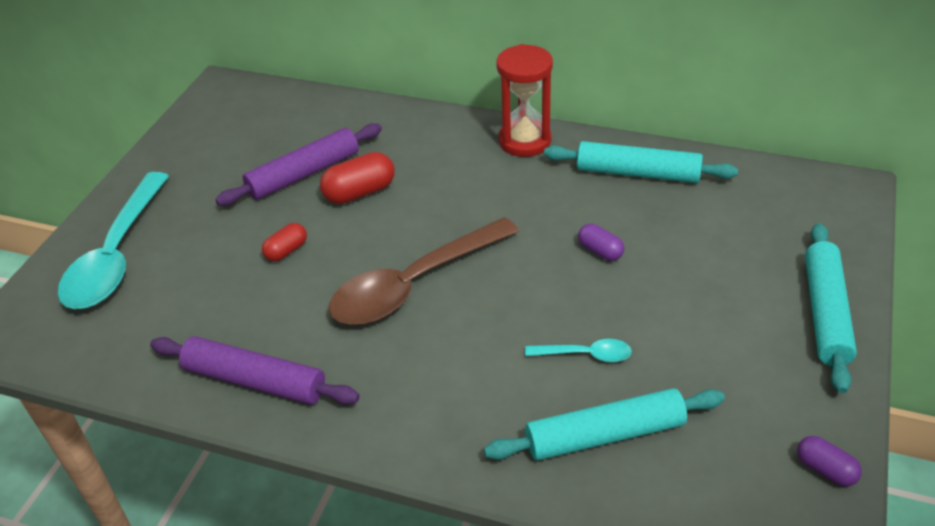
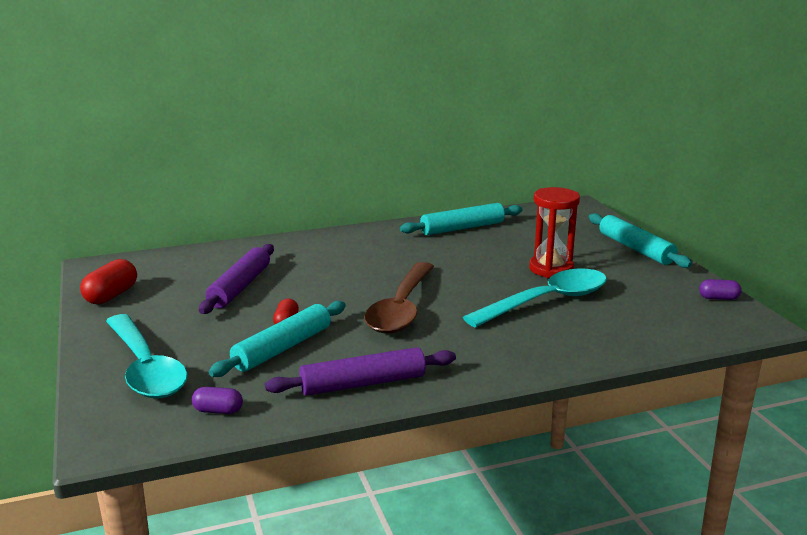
camera: 40 degrees left, 20 degrees down
(360, 192) = (297, 283): red capsule -> red capsule (111, 295)
(525, 141) = (373, 233): red hourglass -> red hourglass (551, 269)
(585, 354) = (547, 301): turquoise spoon -> turquoise spoon, size x2.26
(600, 251) = (490, 262): purple capsule -> purple capsule (218, 411)
(604, 434) = (604, 325): turquoise rolling pin -> turquoise rolling pin (282, 348)

